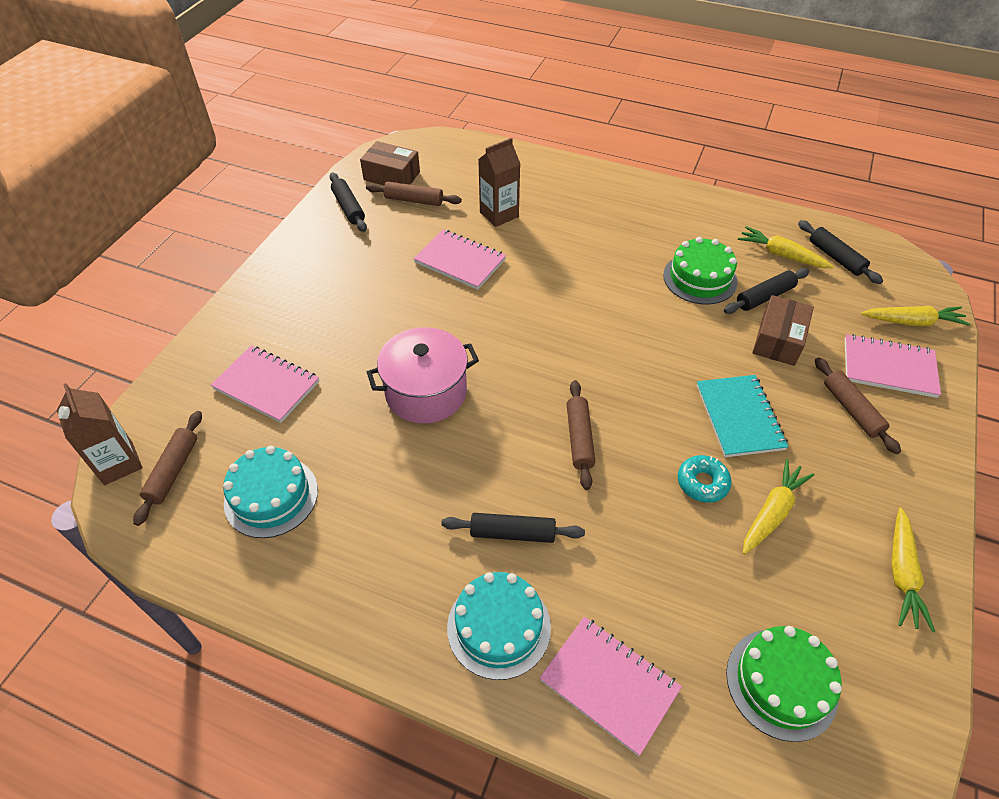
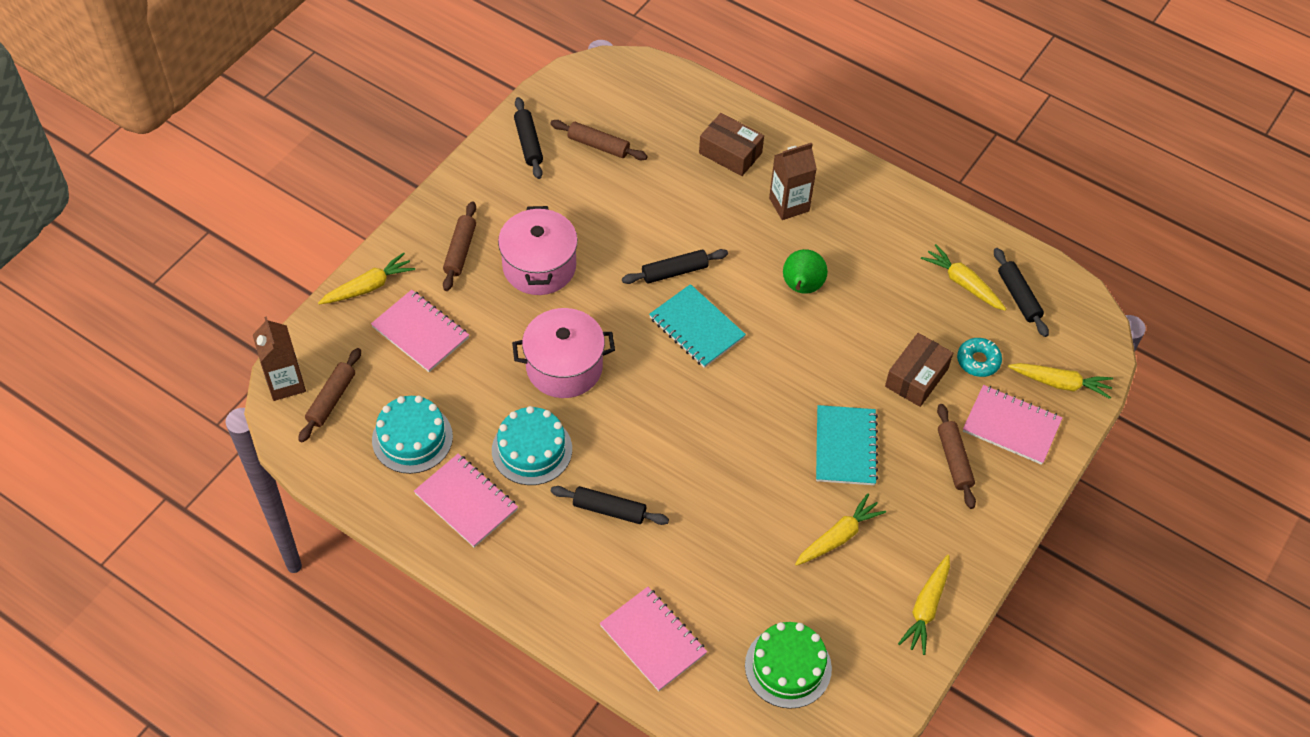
camera: 10 degrees right, 5 degrees up
(206, 351) = (368, 287): none -> yellow carrot
(380, 305) = (539, 266): none -> pink pot
(391, 176) = (581, 109): brown box -> brown box (730, 153)
(460, 261) = (629, 230): pink notebook -> pink notebook (466, 502)
(498, 627) = (578, 581): turquoise cake -> turquoise cake (532, 450)
(499, 214) = (683, 180): brown carton -> brown carton (789, 204)
(550, 333) = (696, 328): none -> turquoise notebook
(579, 438) = (692, 438): brown rolling pin -> brown rolling pin (460, 251)
(637, 282) = (801, 287): none -> green pear
(700, 278) = (866, 295): green cake -> none
(702, 483) = (787, 500): turquoise donut -> turquoise donut (978, 361)
(764, 297) = (923, 328): black rolling pin -> black rolling pin (674, 272)

